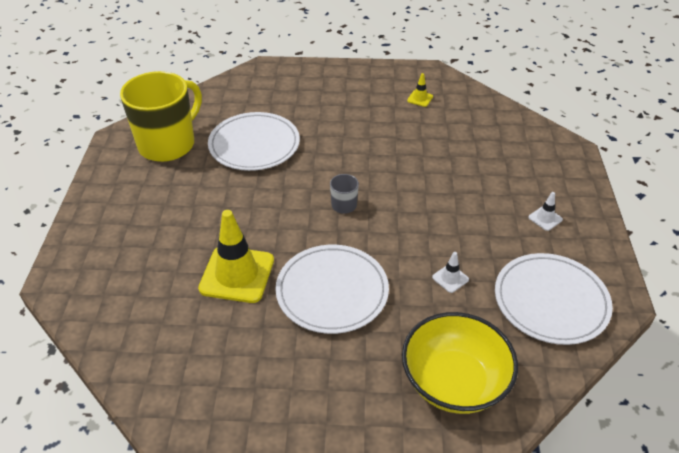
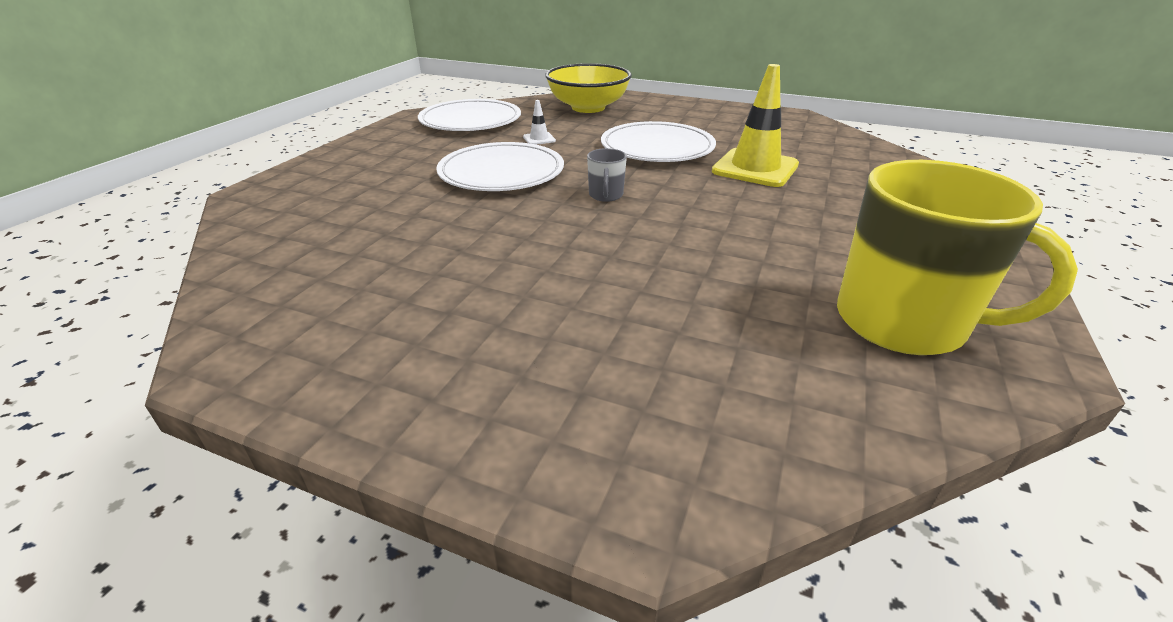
camera: 160 degrees left, 10 degrees down
(168, 144) = (903, 322): yellow mug -> yellow mug turned 120 degrees counterclockwise
(254, 145) = (717, 287): white plate -> white plate (501, 172)
(420, 98) = (338, 304): yellow traffic cone -> none
(545, 218) = (394, 153): white traffic cone -> none

